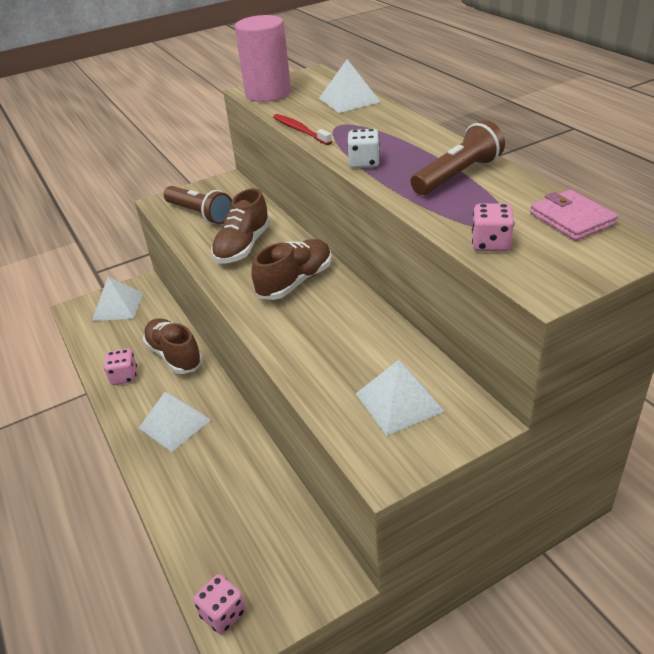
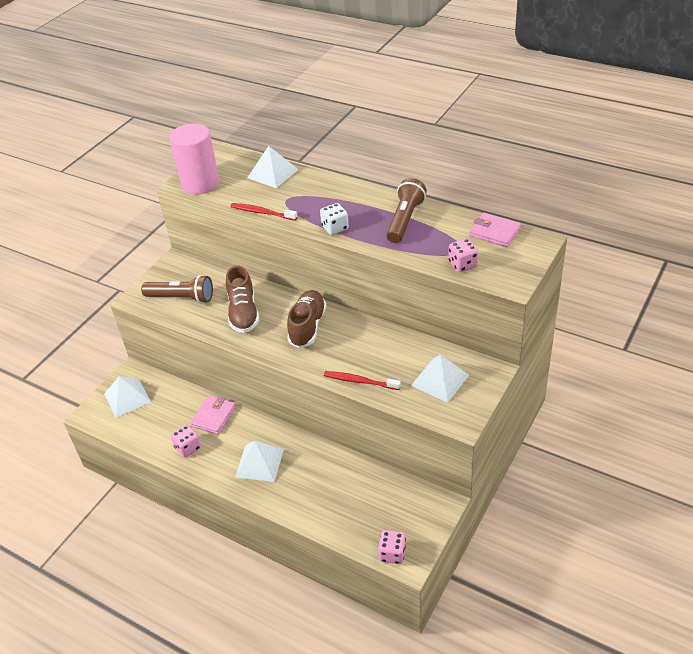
camera: 30 degrees left, 5 degrees up
(174, 356) = (213, 416): brown shoe -> pink wallet
(299, 363) = (360, 381): none -> red toothbrush

